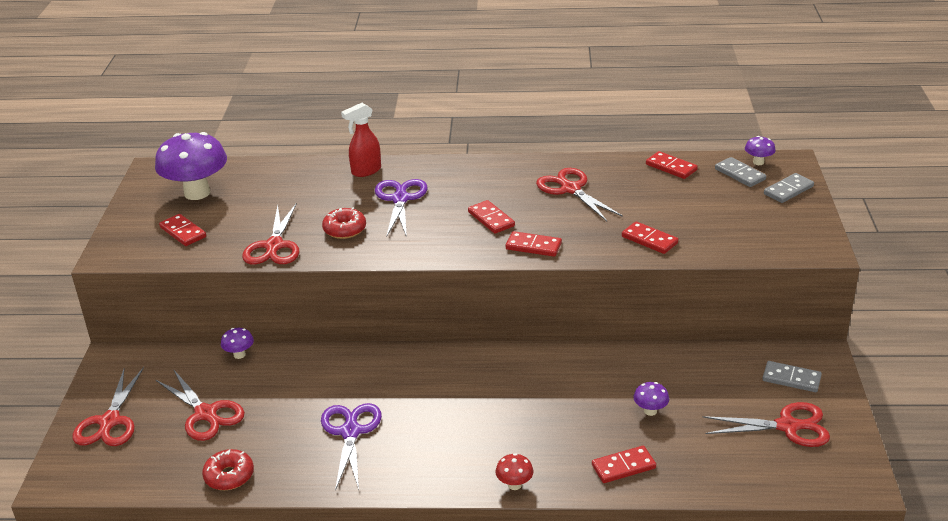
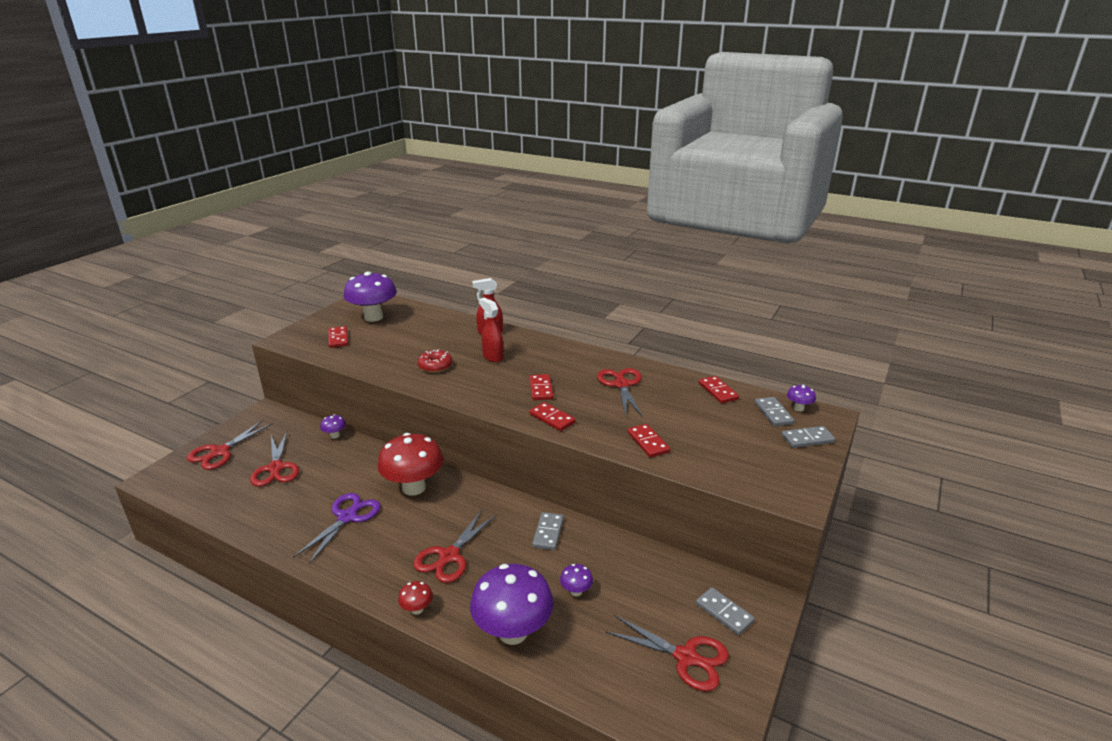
camera: 25 degrees right, 5 degrees down
(229, 476) = (245, 517): red donut -> none
(274, 246) = (380, 363): red scissors -> red scissors (449, 556)
(394, 377) = (414, 487): none -> red mushroom
(400, 199) = (492, 357): purple scissors -> red spray bottle
(578, 369) = (548, 533): none -> grey domino
(623, 467) = (513, 632): red domino -> purple mushroom

